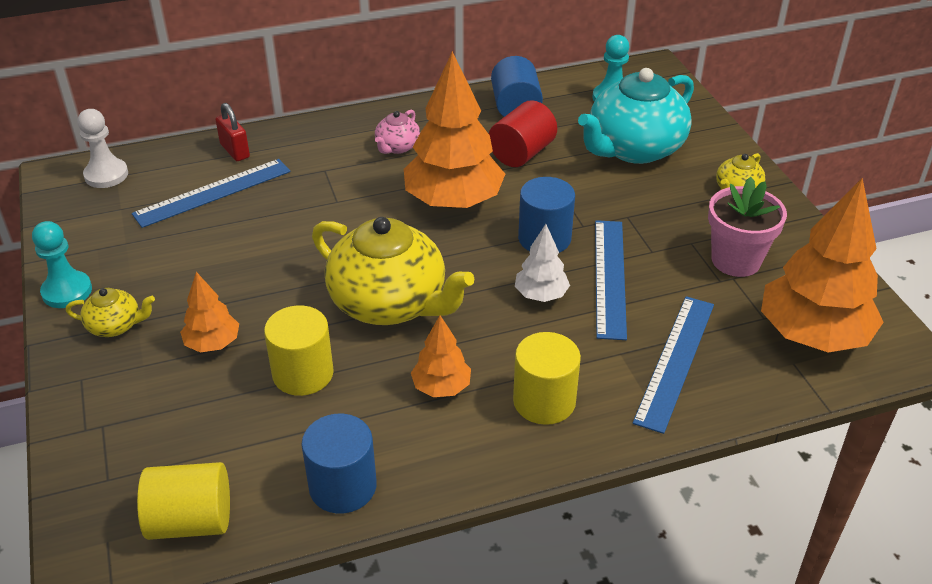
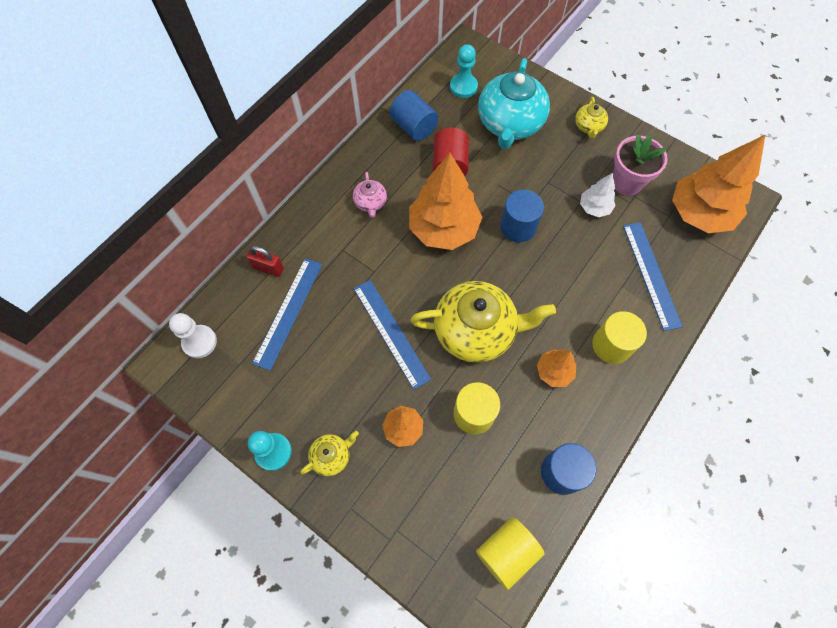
camera: 35 degrees left, 25 degrees up
(541, 295) = (550, 271): white tree -> white tree (594, 207)
(610, 277) = (575, 235): blue ruler -> blue ruler (391, 332)

